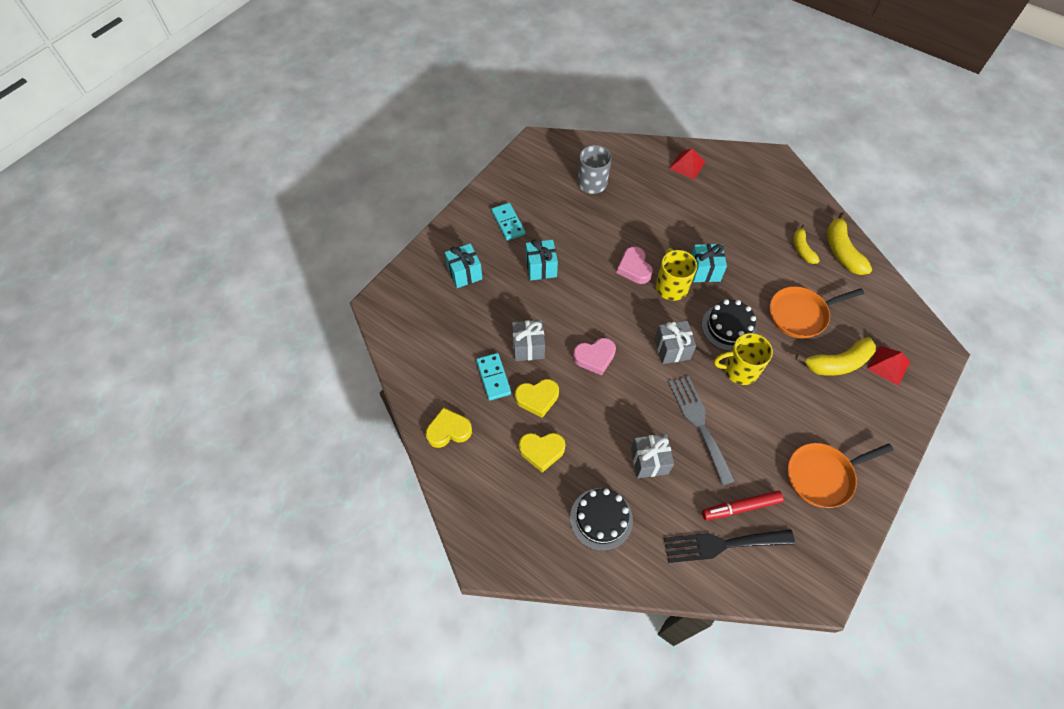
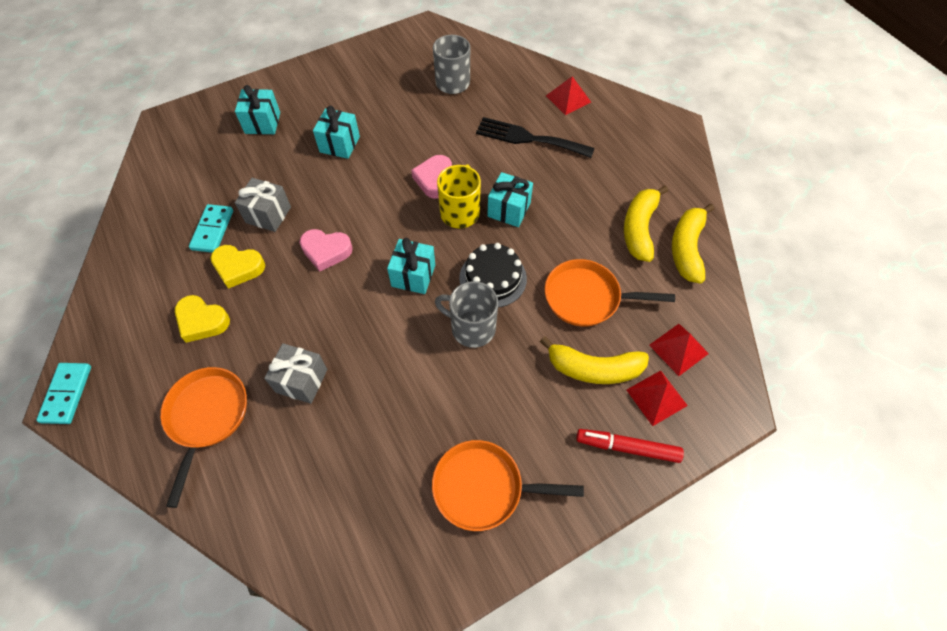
camera: 25 degrees right, 0 degrees up
(448, 430) = (132, 262): yellow heart -> none
(508, 223) = (340, 91): turquoise domino -> turquoise domino (67, 394)
(601, 519) = (207, 417): black cake -> orange pan
(672, 349) = (413, 275): grey gift -> turquoise gift
(699, 423) = (384, 365): grey fork -> none
(722, 544) = (311, 508): black fork -> black fork (528, 138)
(739, 370) = (472, 328): yellow mug -> grey mug
(740, 507) = (363, 477): red marker -> red marker (627, 447)
(802, 249) = (639, 229): yellow banana -> yellow banana, size x1.58
(881, 326) = (678, 349): none -> red pyramid

